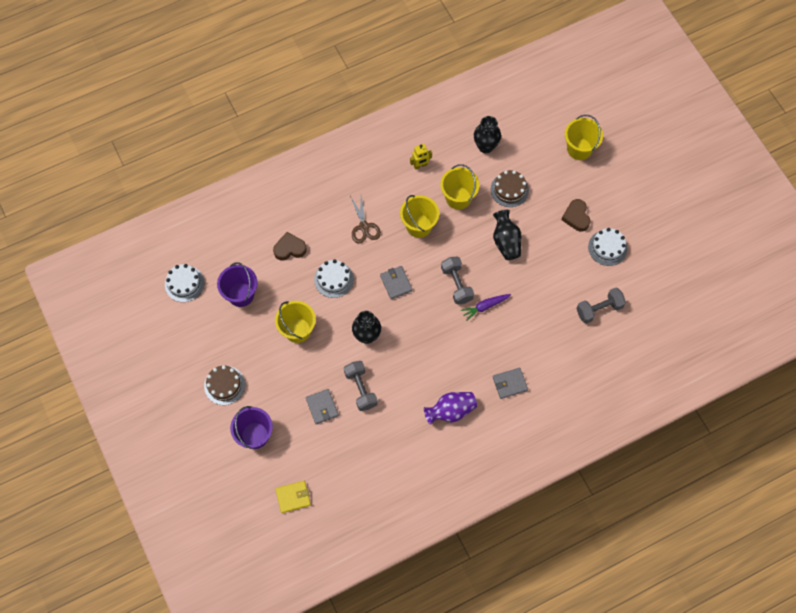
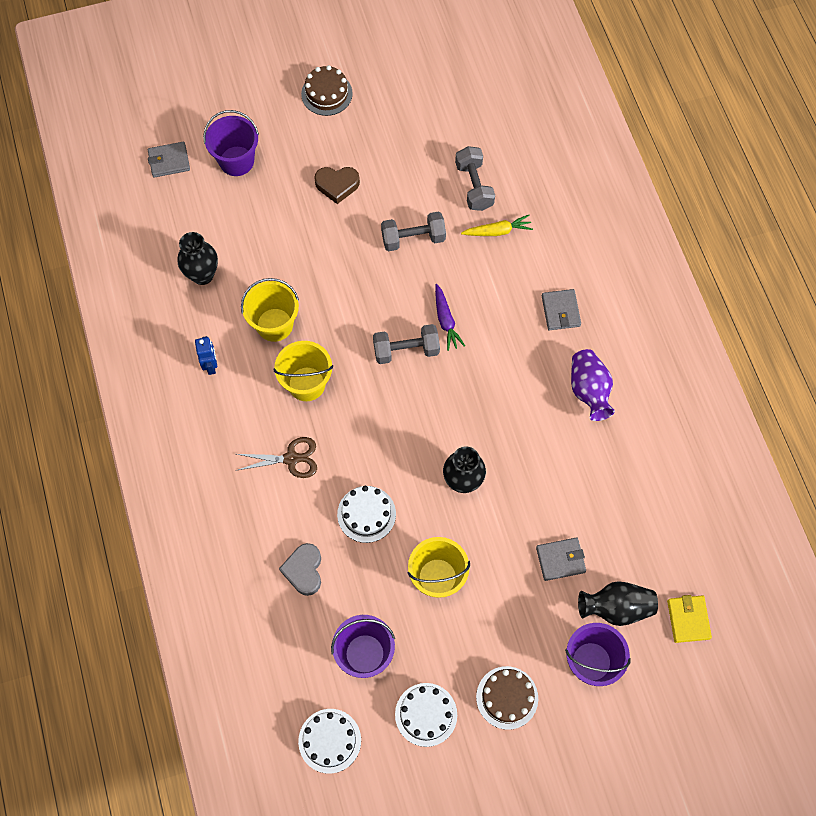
camera: 80 degrees left, 0 degrees up
(290, 249) = (304, 570): brown heart -> grey heart
(361, 389) = (541, 502): grey dumbbell -> grey dumbbell (413, 238)
(396, 283) = (389, 429): grey wallet -> grey wallet (169, 161)
(420, 165) = (211, 365): yellow robot -> blue robot
(506, 241) = (355, 277): black vase -> black vase (616, 608)
(509, 190) = (277, 258): brown cake -> brown cake (326, 94)
(565, 331) = (497, 231): none -> yellow carrot
(579, 149) = (236, 161): yellow bucket -> purple bucket
(607, 247) = (389, 158): white cake -> white cake (426, 714)

